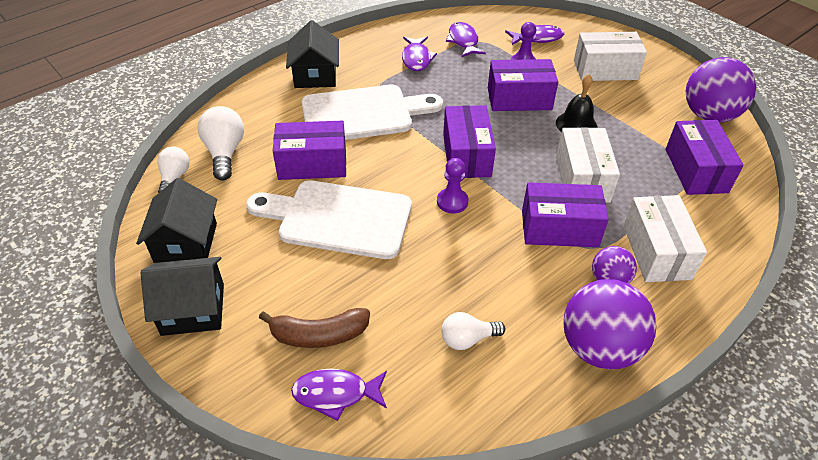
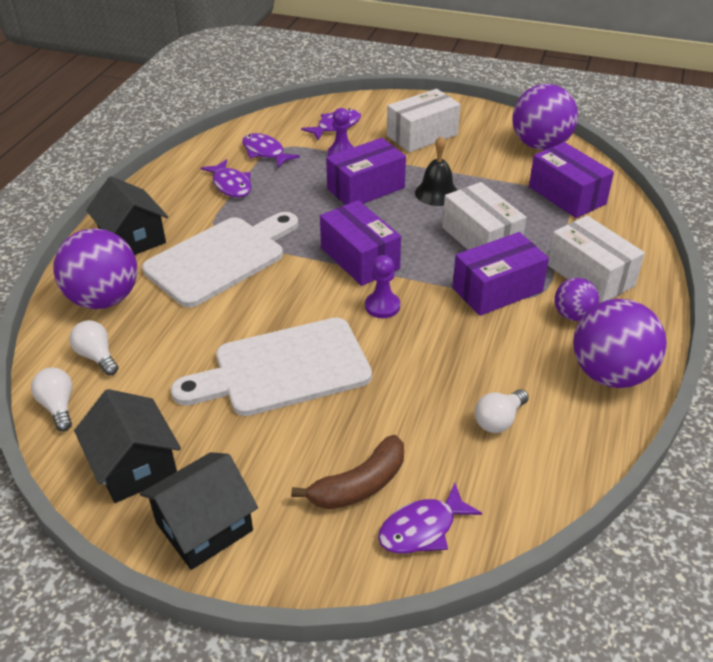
camera: 30 degrees left, 5 degrees down
(225, 153) = (97, 356): white light bulb -> white light bulb, size x0.65
(262, 112) = (104, 299): none -> purple ball
(312, 164) = (209, 328): purple box -> none

